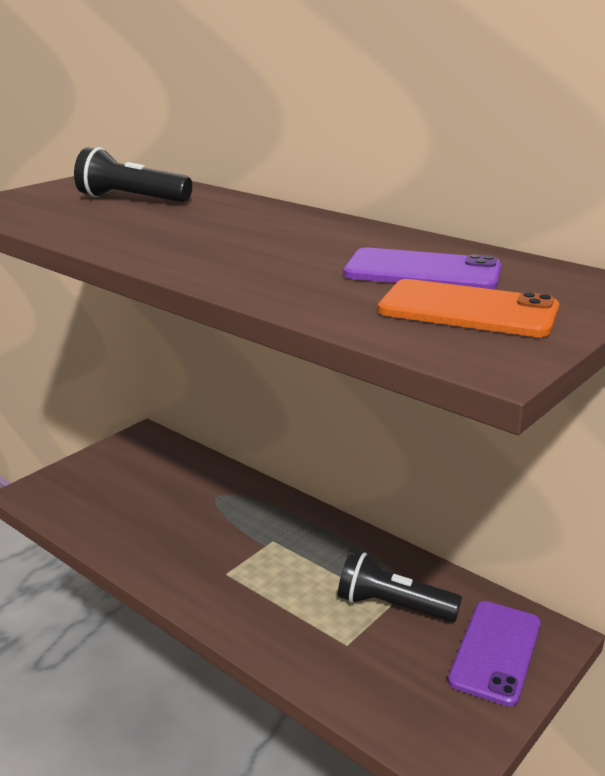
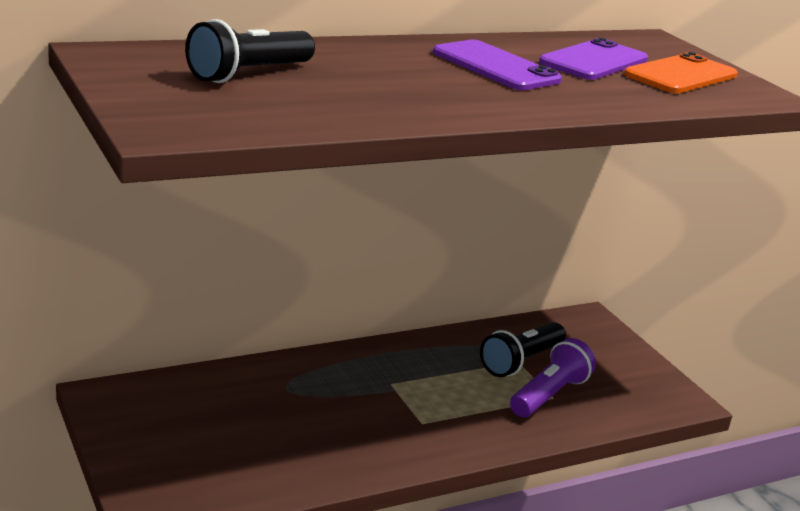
camera: 70 degrees left, 0 degrees up
(348, 640) = (548, 395): none -> purple flashlight
(495, 652) = (595, 344): purple phone -> purple phone (495, 67)

